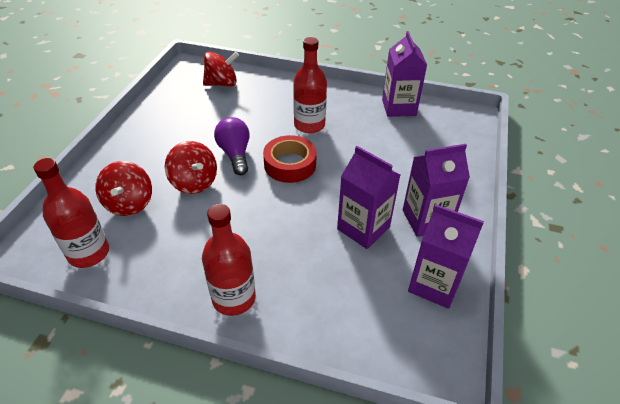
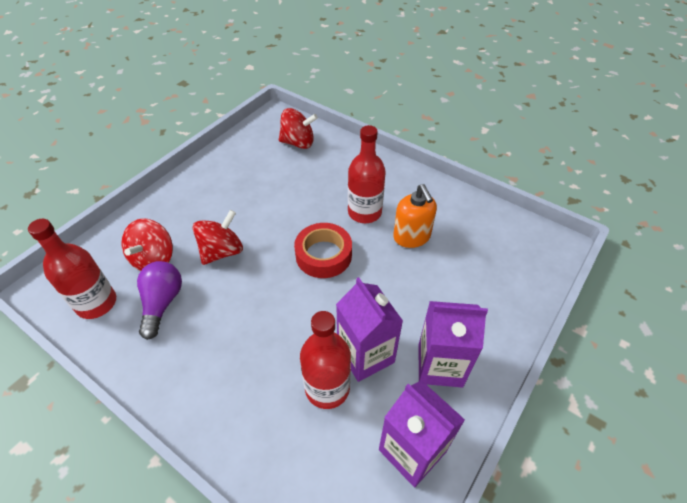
camera: 20 degrees right, 5 degrees up
(194, 182) = (222, 251): red spinning top -> red spinning top turned 120 degrees counterclockwise
(234, 298) = (200, 396): red bottle -> red bottle (327, 388)
(235, 154) = (275, 228): purple light bulb -> purple light bulb (162, 303)
(358, 134) = (412, 237): none -> orange soap dispenser
(399, 107) = (472, 213): purple carton -> none

